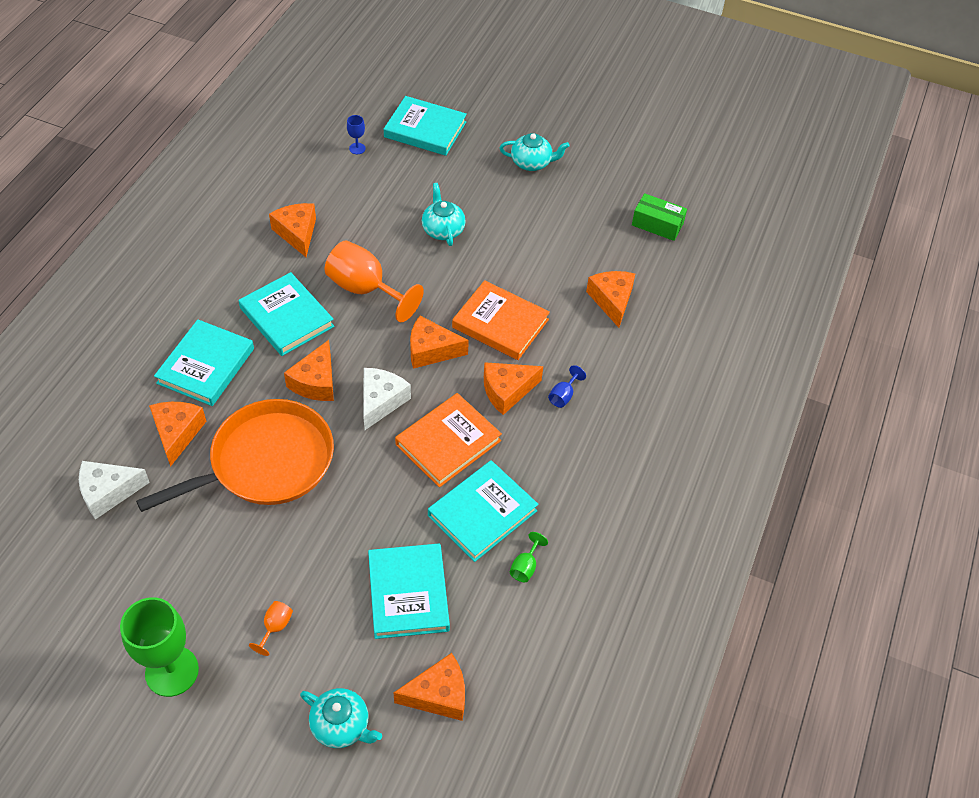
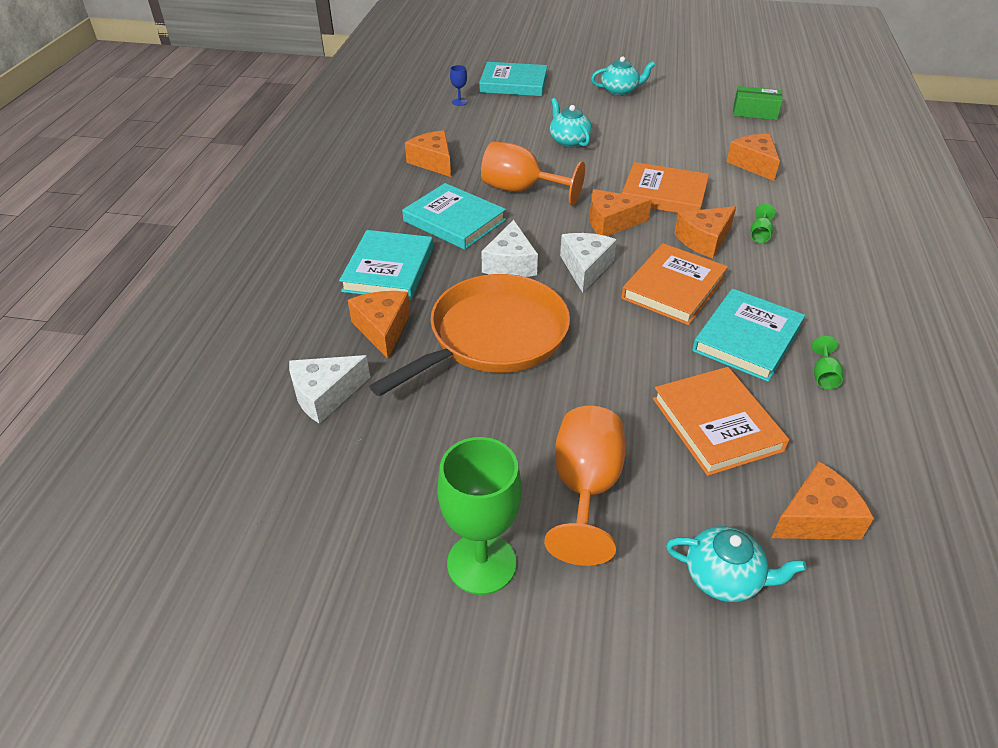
camera: 10 degrees left, 10 degrees down
(275, 627) = (585, 488): orange goblet -> orange goblet, size x2.29
(315, 382) = (510, 263): orange cheese -> white cheese
(408, 593) = (716, 424): turquoise book -> orange book
(563, 395) = (760, 235): blue goblet -> green goblet

